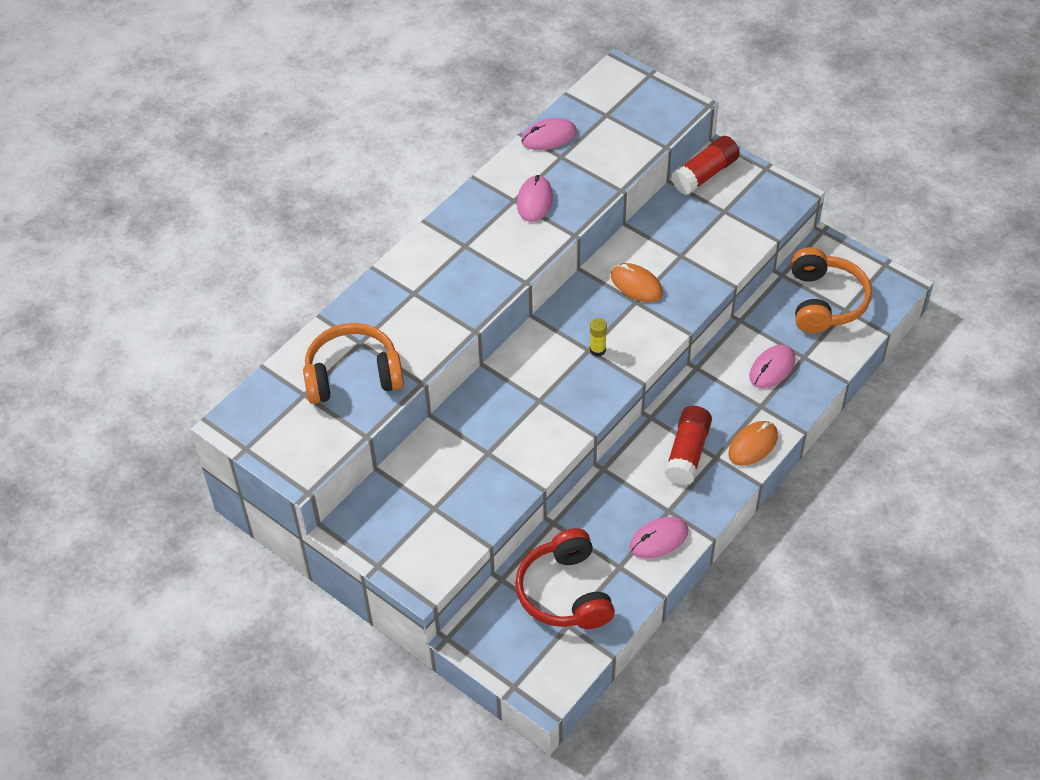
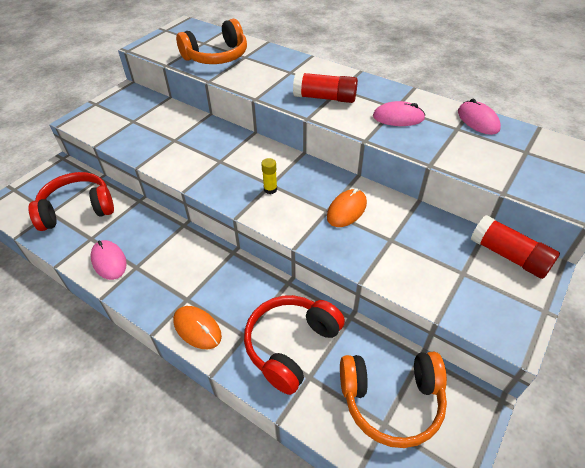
camera: 85 degrees right, 5 degrees down
(353, 375) = (217, 56): orange headphones -> orange headphones turned 75 degrees clockwise
(687, 453) = (193, 278): red glue stick -> red glue stick (325, 98)
(772, 368) = (291, 345): pink mouse -> red headphones

